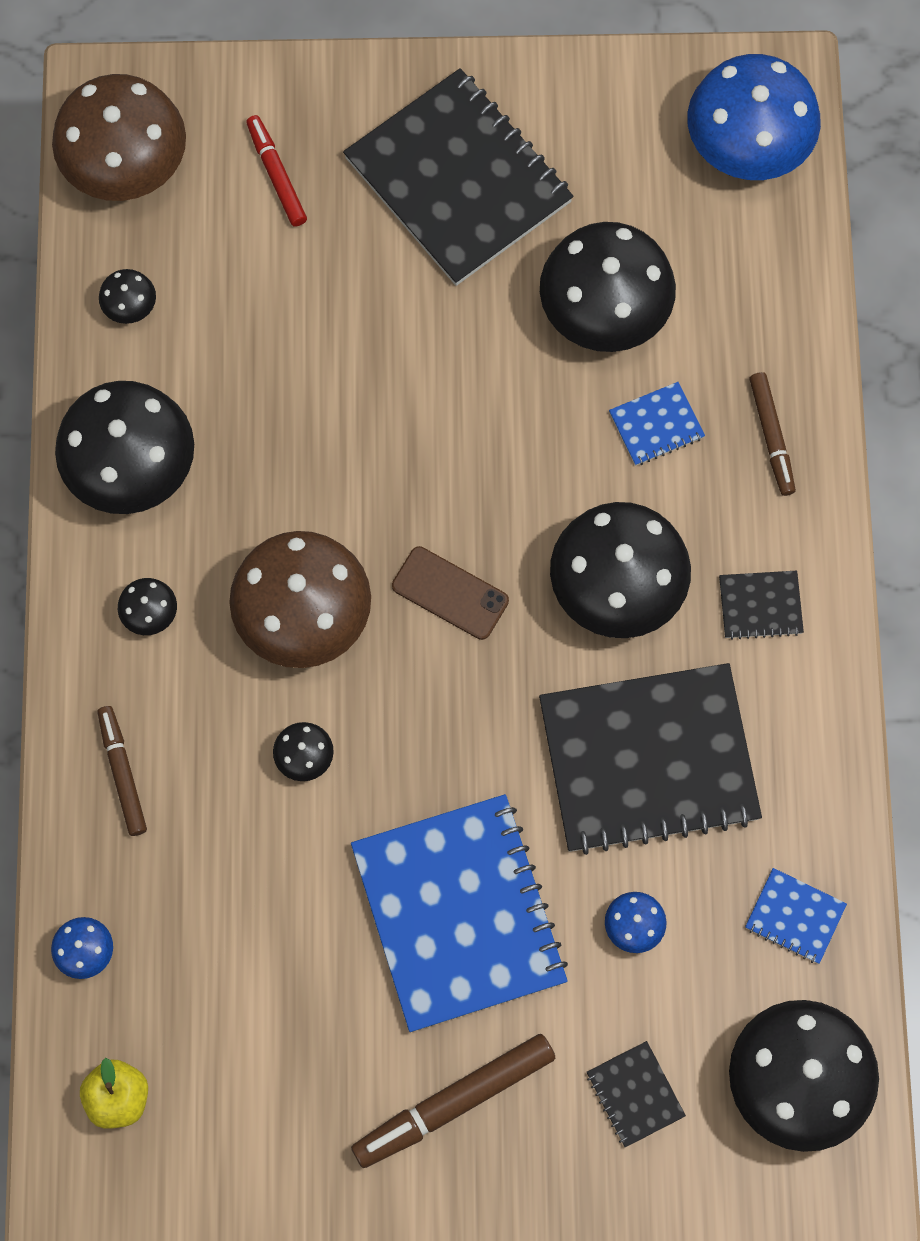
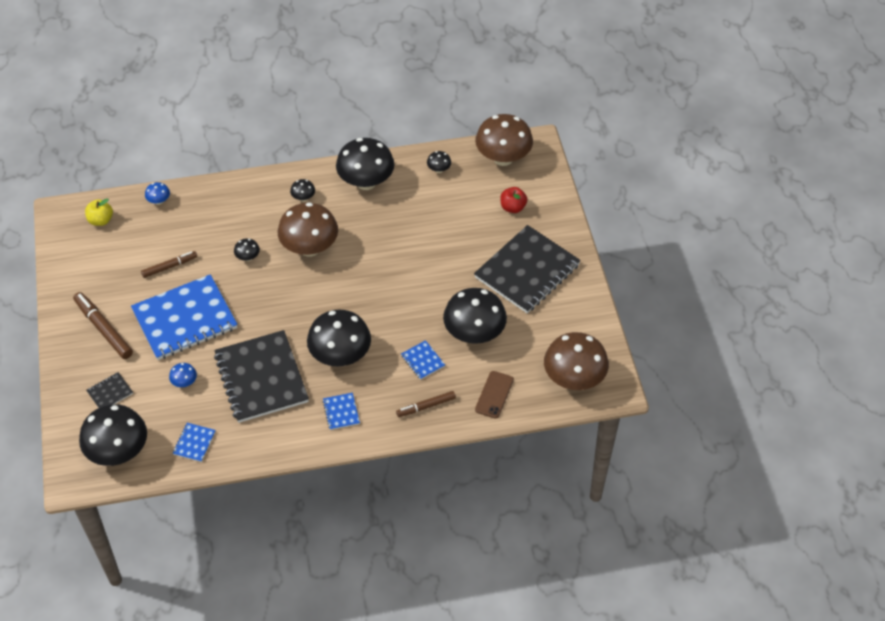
camera: 80 degrees right, 20 degrees down
(122, 773) = (234, 200): brown marker -> brown marker (169, 267)
(276, 175) = (513, 207): red marker -> red apple
(450, 593) = (328, 296): brown phone -> brown phone (494, 395)
(747, 147) = (574, 379): blue mushroom -> brown mushroom
(760, 606) = (341, 412): black notebook -> blue notebook

